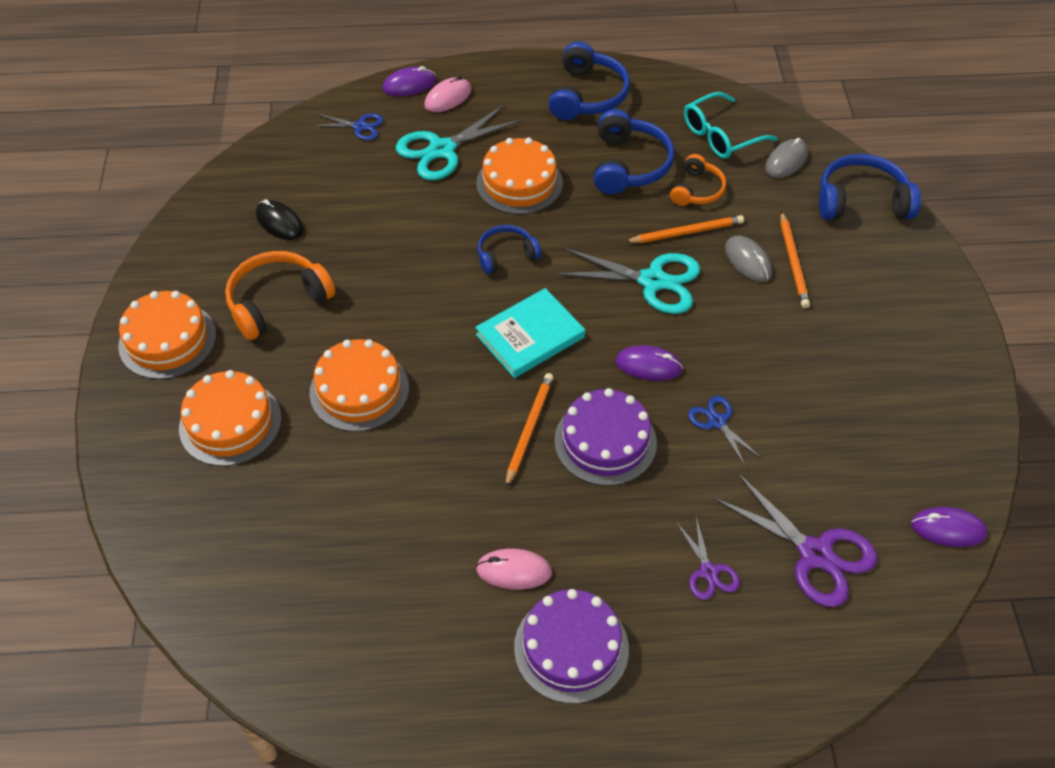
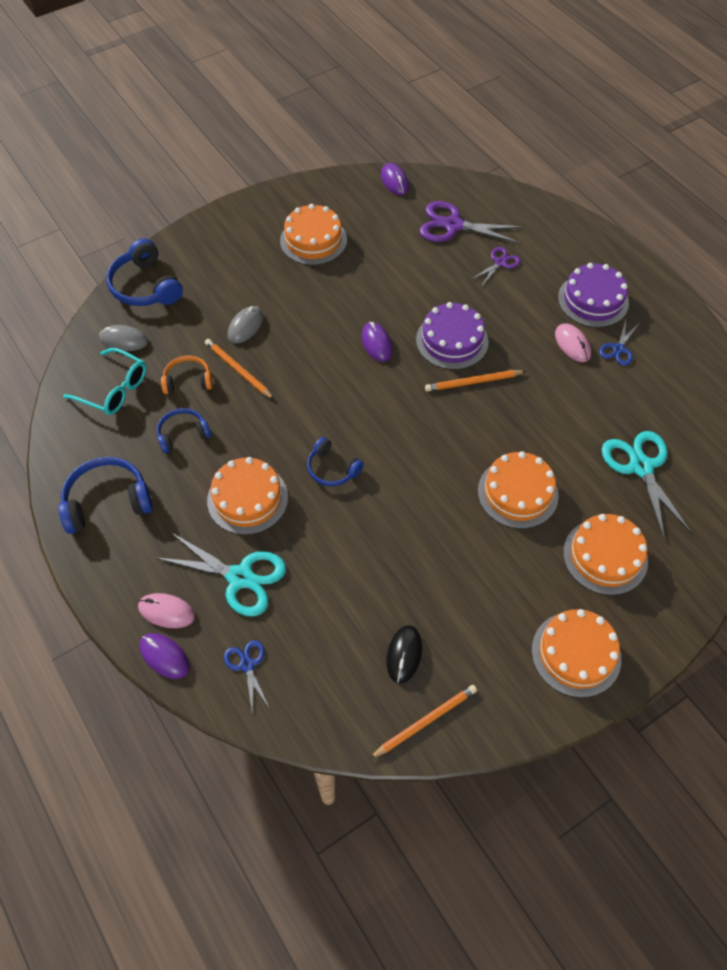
camera: 120 degrees left, 5 degrees up
(277, 301) = (483, 598): orange headphones -> none
(530, 336) = (398, 417): turquoise book -> none
(629, 164) = (182, 434): blue headphones -> blue headphones, size x0.62
(653, 281) = (299, 370): turquoise scissors -> turquoise scissors (641, 467)
(717, 421) = (395, 294): blue scissors -> blue scissors (618, 349)
(793, 262) = (231, 303): orange pencil -> orange pencil (425, 721)
(815, 554) = (453, 225): purple scissors -> purple scissors turned 90 degrees counterclockwise
(864, 380) = (313, 240): none -> orange cake

